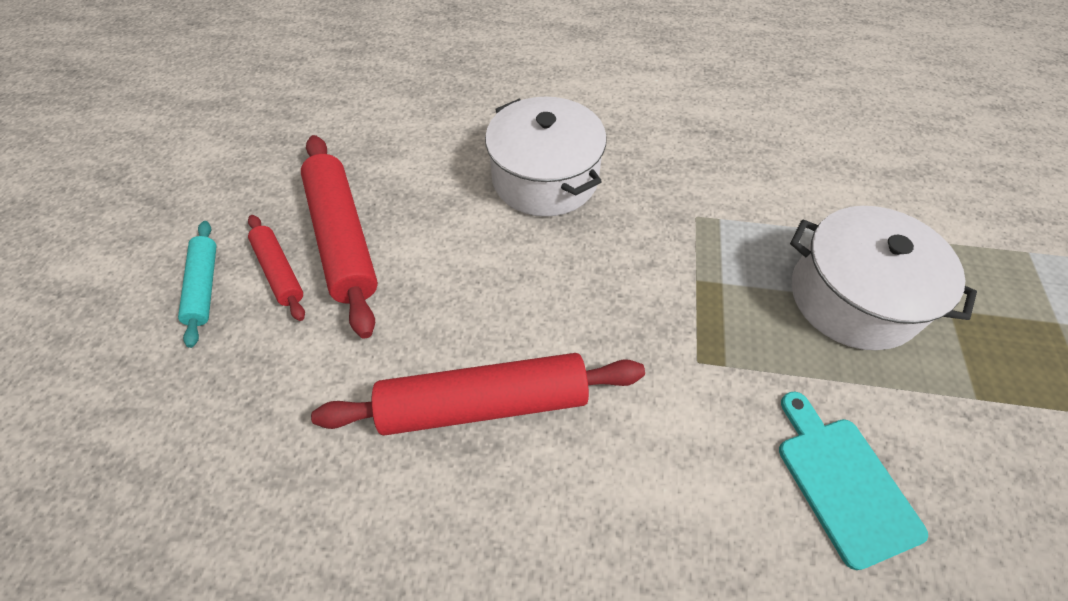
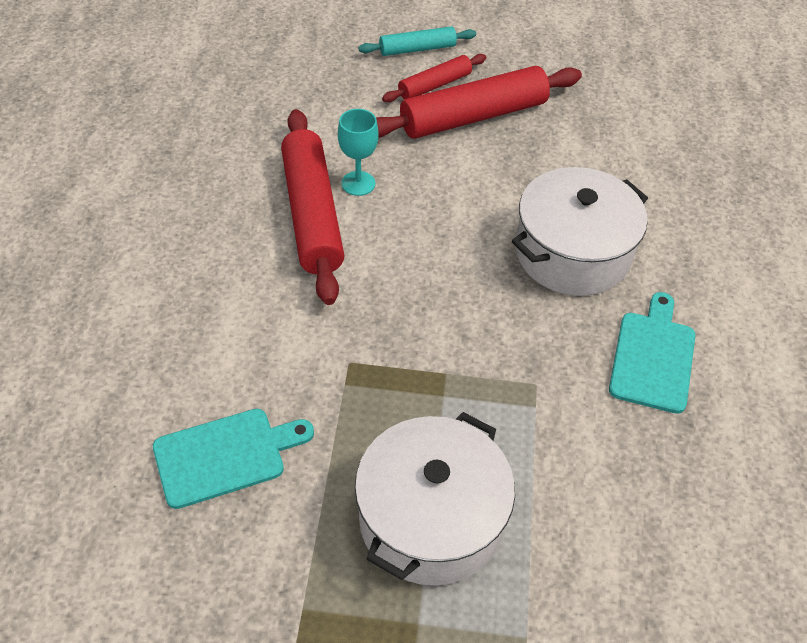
camera: 85 degrees right, 5 degrees down
(436, 353) = (358, 183): none -> turquoise goblet
(656, 142) = (653, 357): none -> turquoise cutting board

